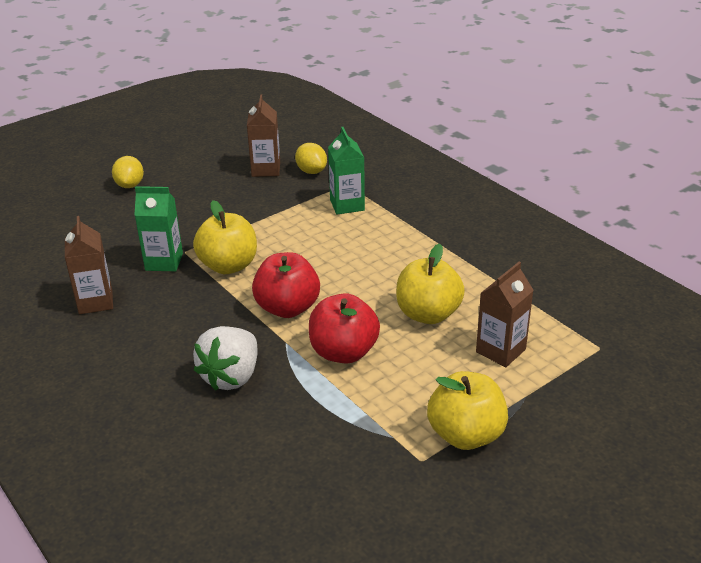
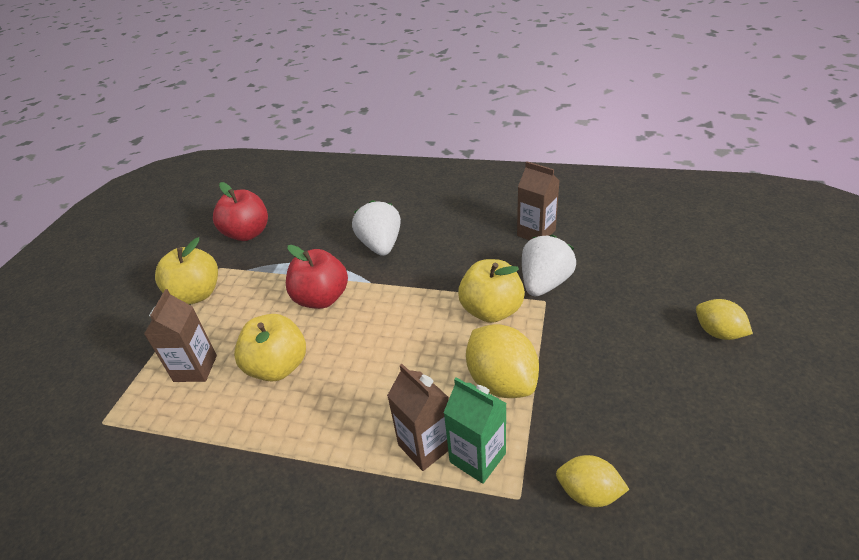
camera: 145 degrees right, 5 degrees up
(164, 262) = (544, 283): green carton -> white strawberry
(266, 169) = (641, 455): brown carton -> brown carton (425, 446)
(285, 227) = (501, 381): none -> yellow lemon
(287, 308) = (398, 305): red apple -> red apple (247, 233)

